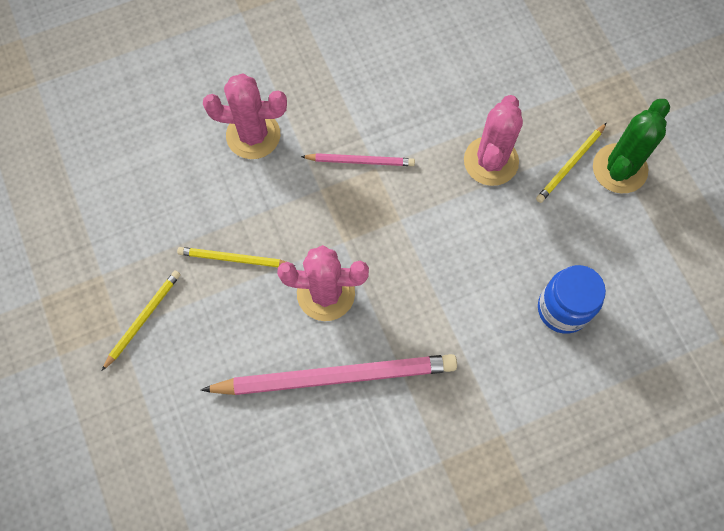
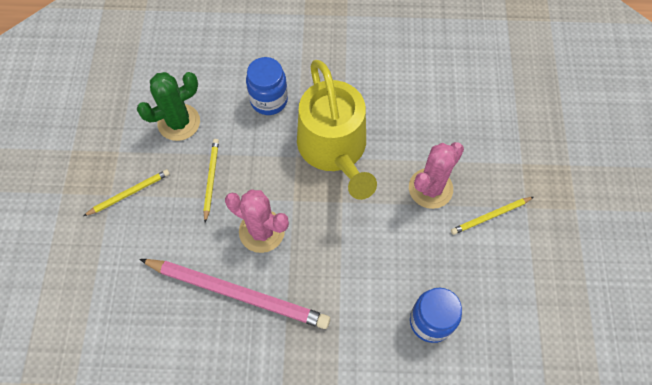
camera: 25 degrees right, 5 degrees down
(234, 259) = (211, 179): yellow pencil -> yellow pencil turned 60 degrees clockwise
(253, 135) = (269, 100): pink cactus -> blue jar
(360, 161) = (334, 148): pink pencil -> yellow watering can
(619, 168) = (528, 235): green cactus -> green cactus (179, 122)

